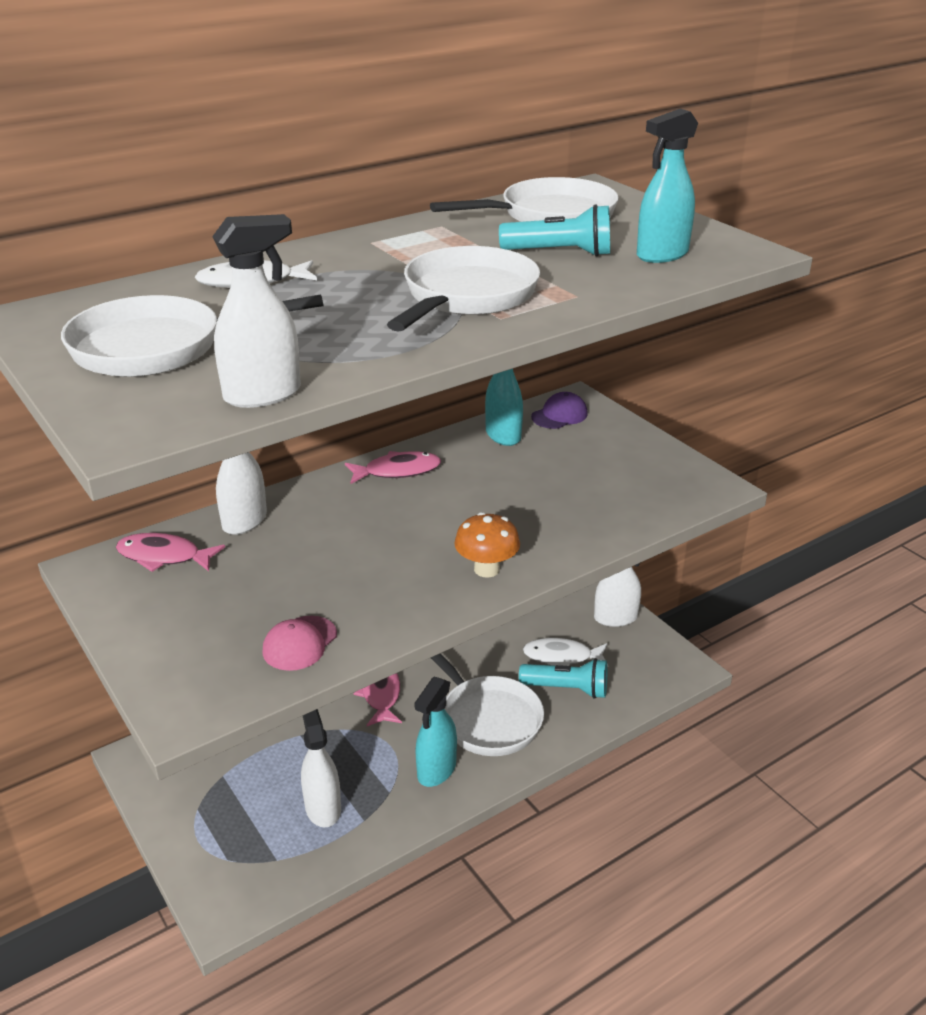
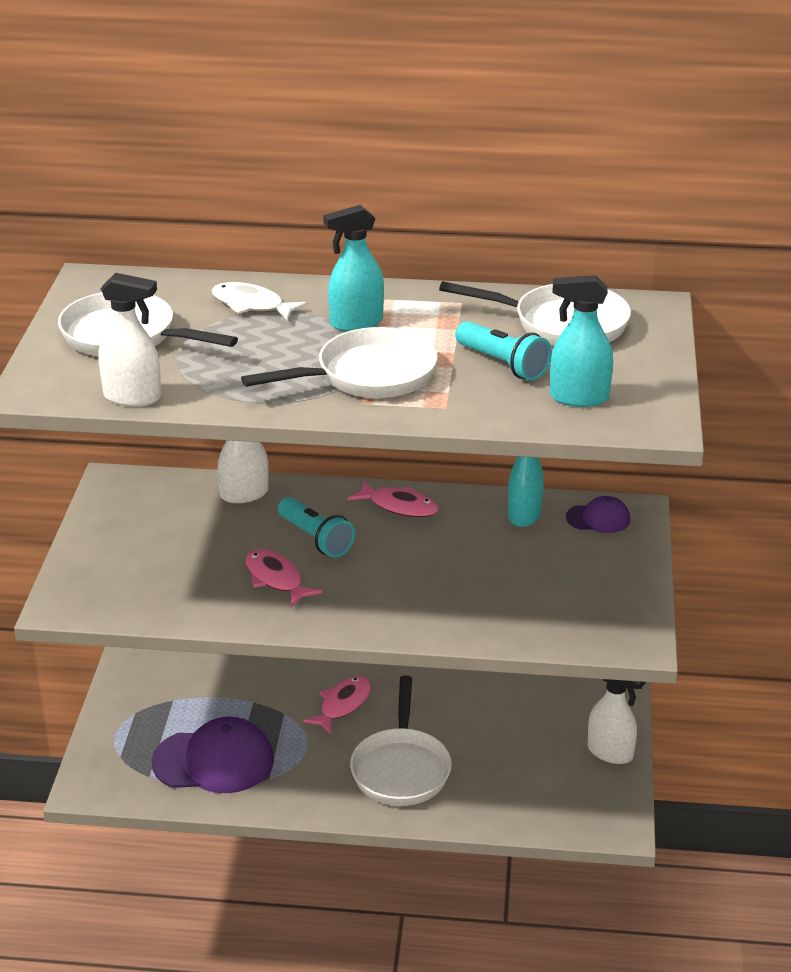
camera: 40 degrees right, 0 degrees up
(164, 557) = (164, 495): pink fish -> pink fish (276, 579)
(299, 643) = (175, 599): pink cap -> none
(323, 807) = (214, 761): white spray bottle -> purple cap
(436, 770) = (319, 783): turquoise spray bottle -> turquoise spray bottle (356, 323)
(486, 569) = (360, 613): orange mushroom -> none
(561, 657) = (520, 757): white fish -> none
(567, 689) = (492, 784): turquoise flashlight -> turquoise flashlight (315, 539)

